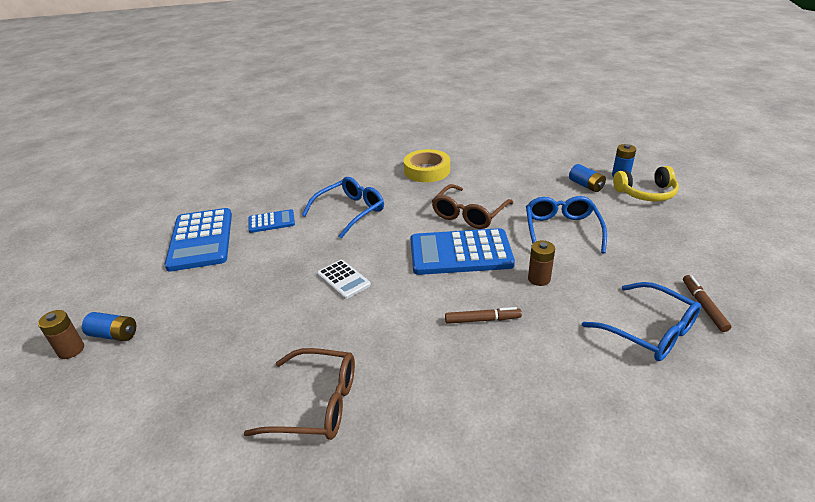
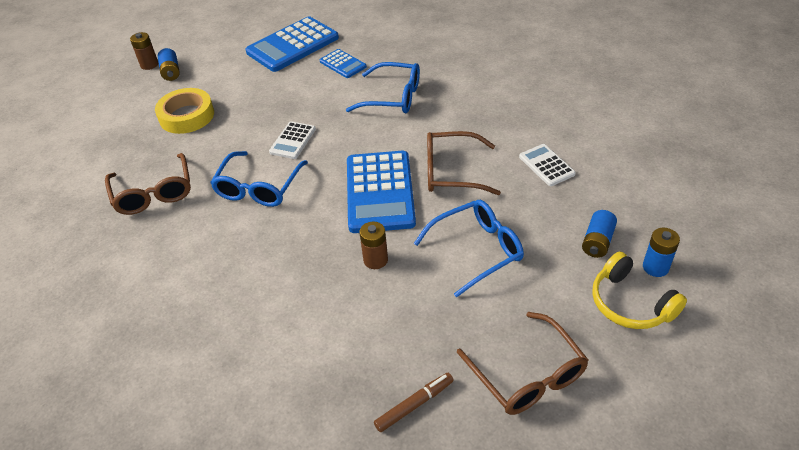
camera: 60 degrees right, 10 degrees up
(427, 170) = (512, 109): yellow tape -> yellow tape (187, 116)
(460, 253) = (379, 192): blue calculator -> blue calculator turned 150 degrees counterclockwise
(482, 320) = (291, 243): brown marker -> none
(498, 178) = (546, 165): none -> white calculator
(649, 331) = (344, 366): blue glasses -> blue glasses (258, 187)
(691, 248) = (527, 375): none -> brown glasses

